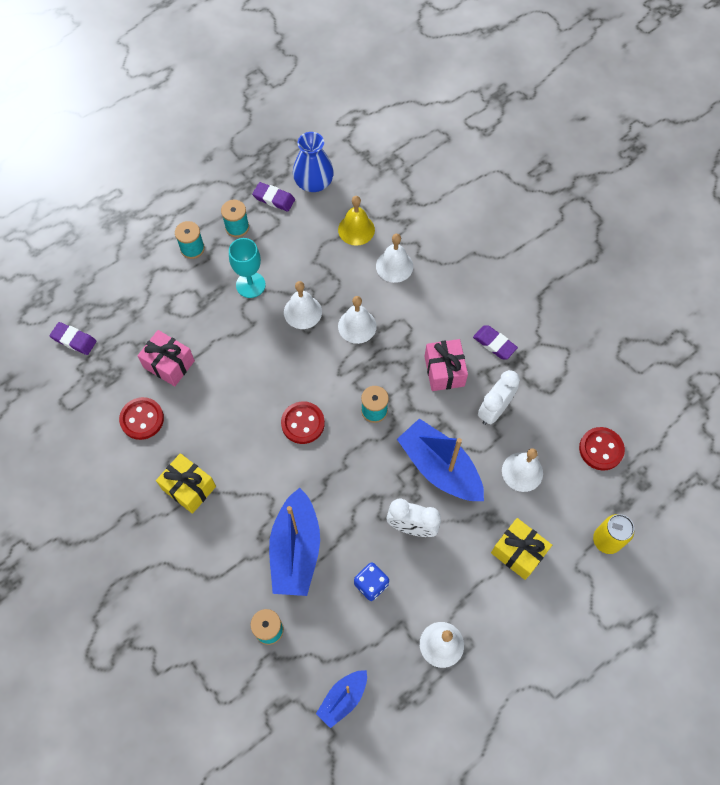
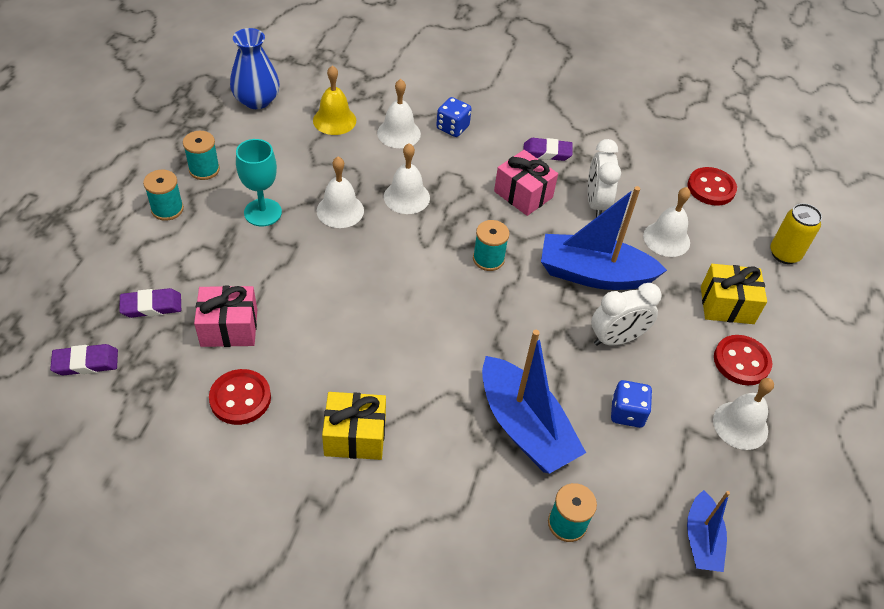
camera: 40 degrees left, 15 degrees down
(274, 199) = (225, 130): purple eraser -> purple eraser (151, 306)
(303, 423) = (427, 307): red button -> red button (741, 361)
(439, 282) = (452, 127): none -> blue dice

